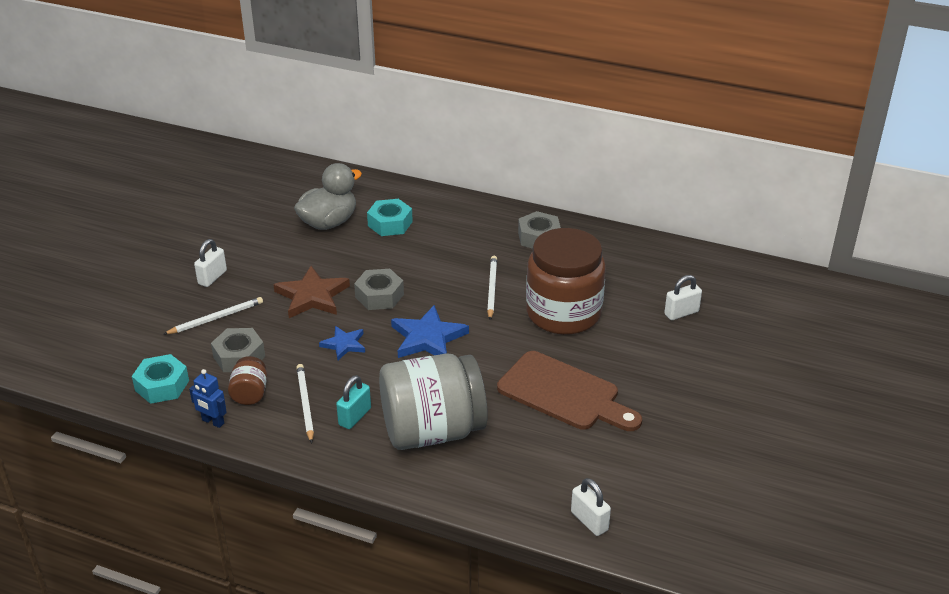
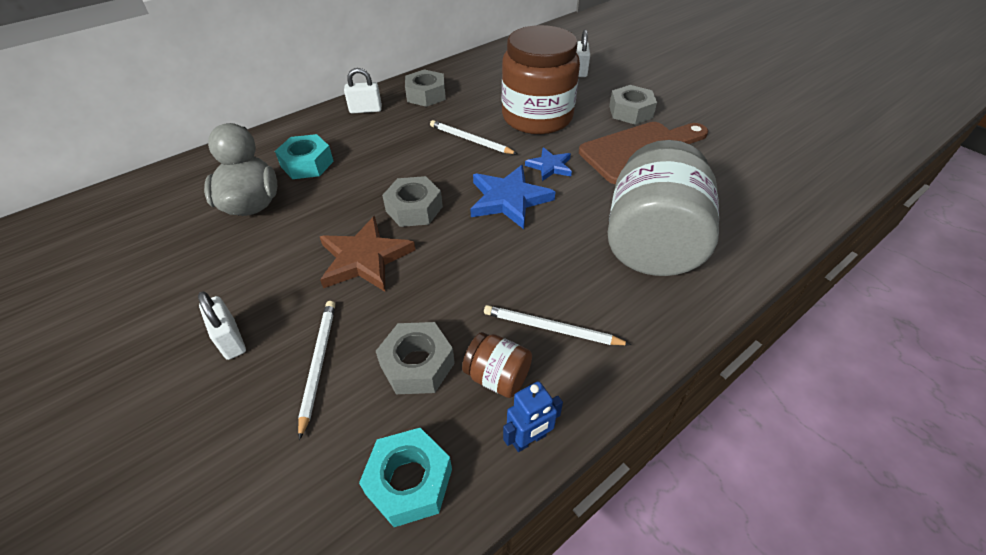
camera: 60 degrees left, 10 degrees up
(344, 344) = (471, 261): blue star -> blue star (550, 166)
(355, 417) = (598, 293): turquoise padlock -> none
(589, 521) = (811, 193): white padlock -> white padlock (365, 110)
(630, 369) = (630, 112): none -> grey nut

